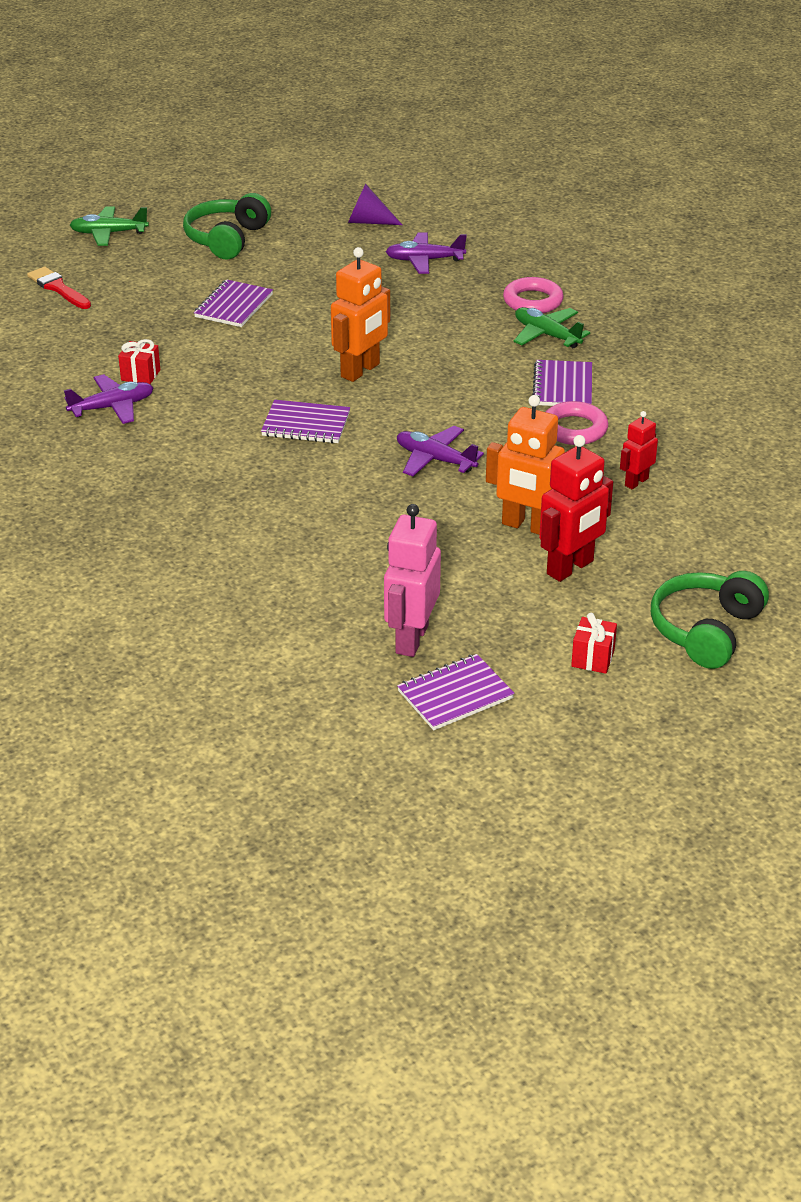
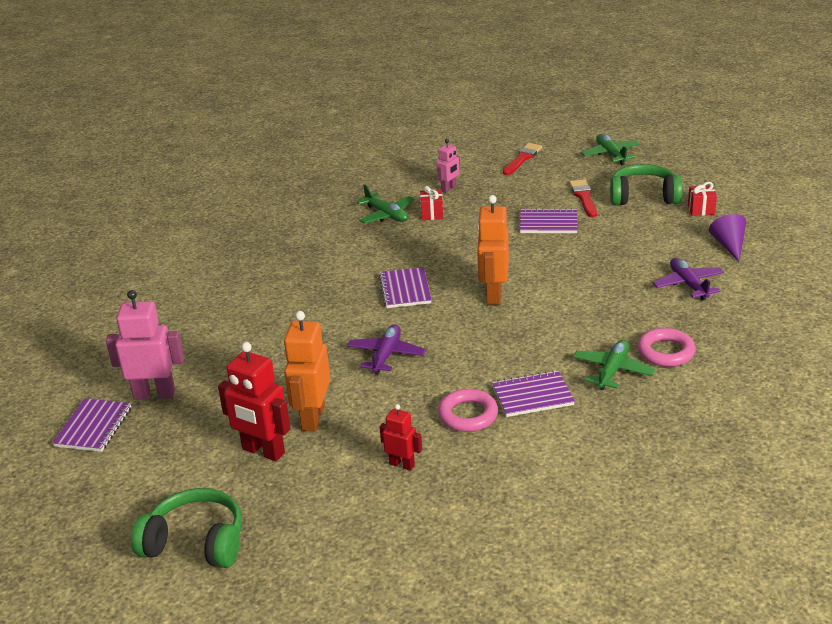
camera: 75 degrees right, 5 degrees down
(86, 352) = (449, 189): none -> pink robot
(112, 407) = (386, 215): purple plane -> green plane
(194, 272) = (584, 197): none -> red brush
(360, 371) = (493, 295): orange robot -> orange robot turned 75 degrees clockwise
(455, 695) = (93, 427): purple notebook -> purple notebook turned 60 degrees clockwise
(593, 658) = (147, 485): red gift -> red gift (701, 210)

